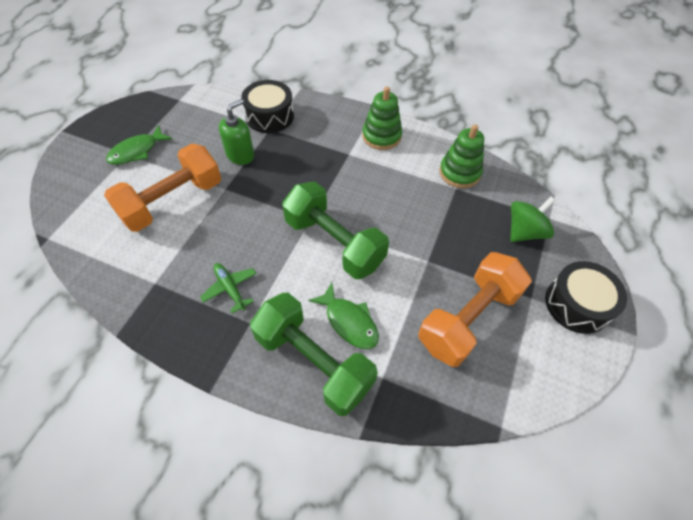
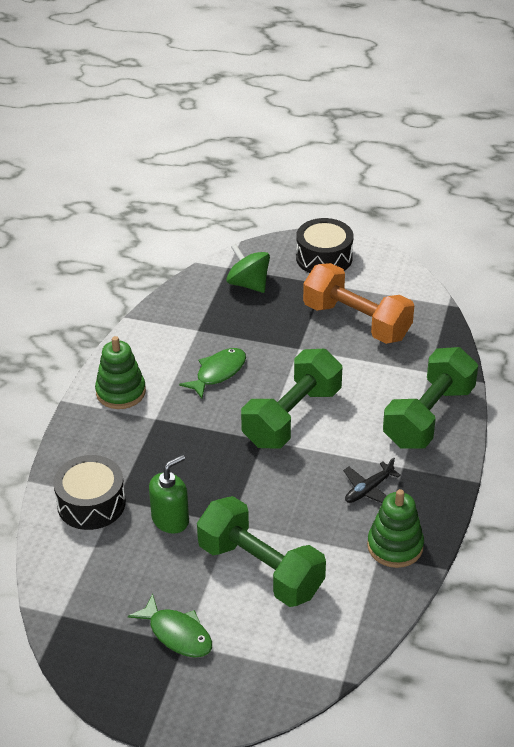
camera: 95 degrees left, 15 degrees down
(172, 201) = (260, 569): orange dumbbell -> green dumbbell
(230, 288) = (368, 489): green plane -> black plane
(240, 155) = (170, 520): green soap dispenser -> green soap dispenser turned 105 degrees clockwise
(349, 322) = (381, 397): green fish -> green fish (218, 373)
(459, 173) = (174, 327): green stacking toy -> green stacking toy (395, 546)

